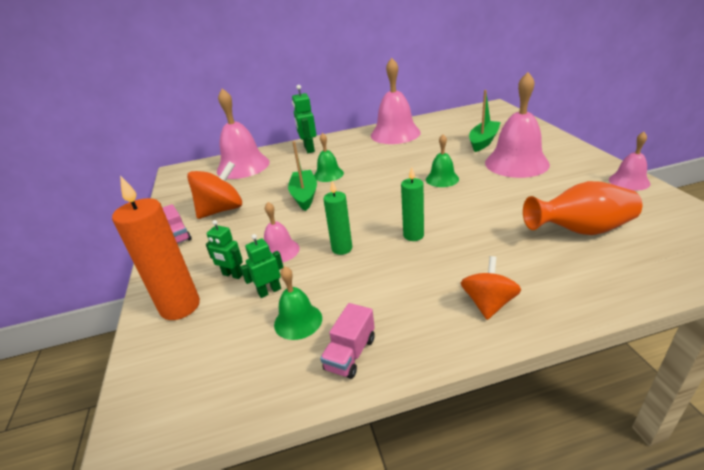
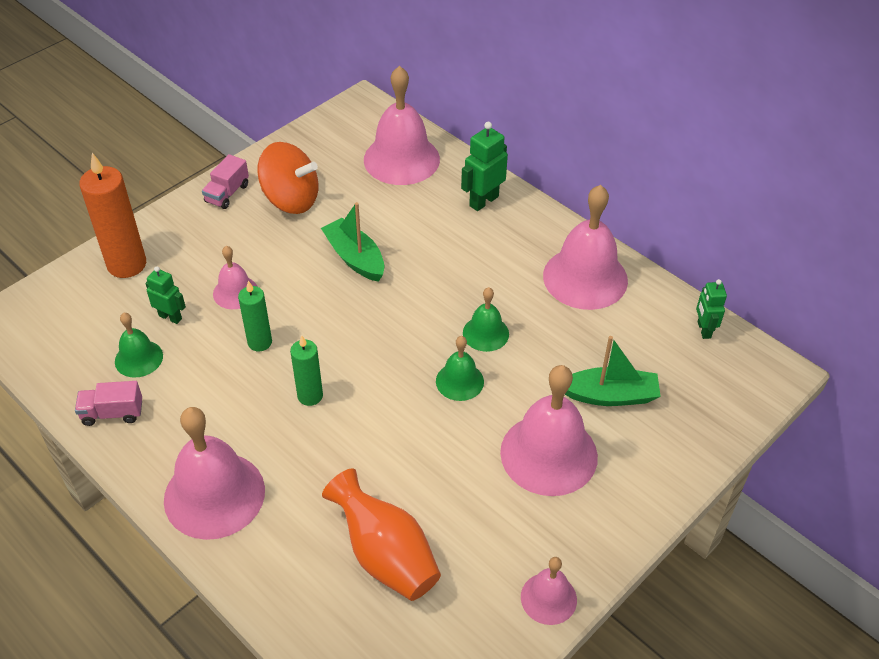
camera: 55 degrees right, 15 degrees up
(232, 275) = (183, 276): green robot -> green robot (703, 330)
(304, 195) = (355, 258): green boat -> green boat turned 90 degrees counterclockwise
(328, 174) = (418, 257): green bell -> green bell (485, 333)
(488, 303) = (214, 495): orange spinning top -> pink bell

